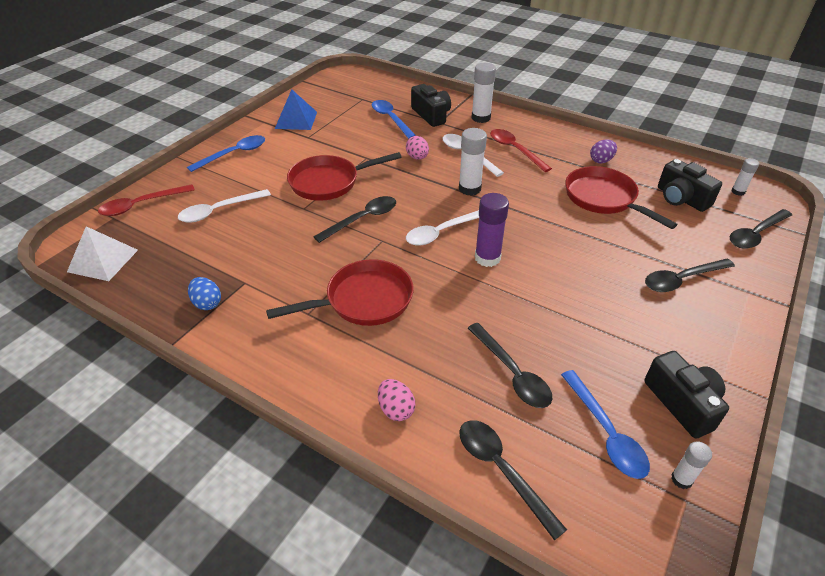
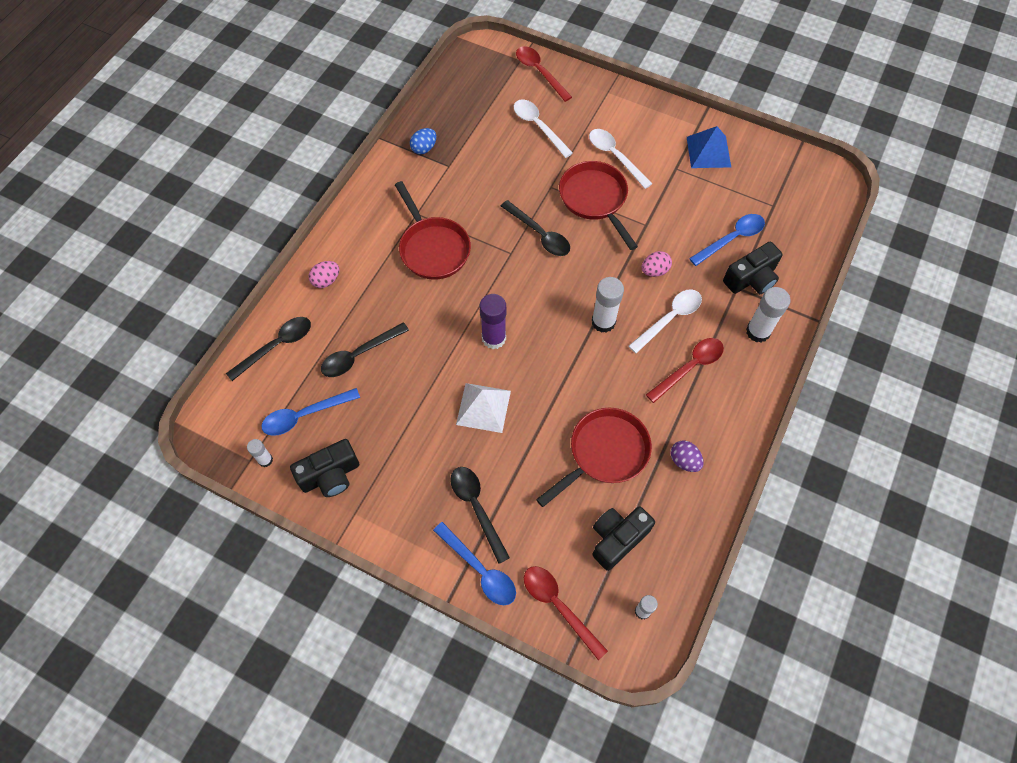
camera: 85 degrees right, 20 degrees up
(103, 260) = (466, 72): white pyramid -> white pyramid (483, 407)
(234, 154) = (630, 115): blue spoon -> blue spoon (480, 570)
(441, 232) = (527, 300): white spoon -> white spoon (615, 156)
(756, 234) = (558, 606): black spoon -> red spoon

